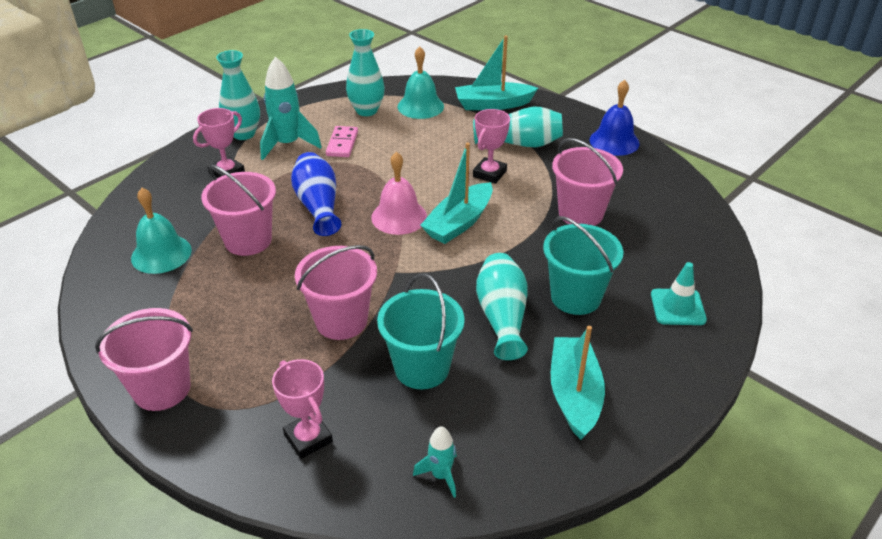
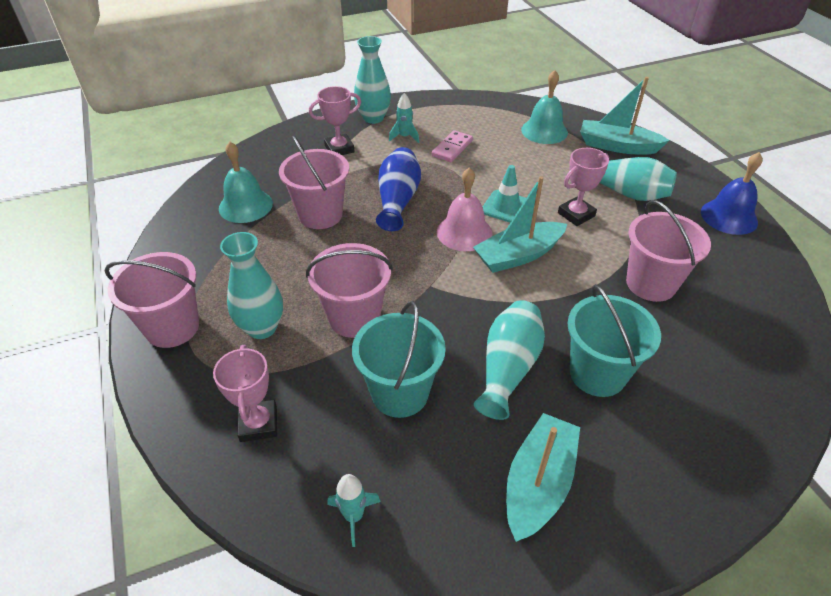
camera: 25 degrees right, 5 degrees up
(288, 144) = (404, 137): turquoise rocket -> turquoise rocket, size x0.53
(366, 110) = (491, 123): turquoise vase -> turquoise vase (262, 328)
(677, 307) = (710, 426): turquoise traffic cone -> turquoise traffic cone (506, 207)

